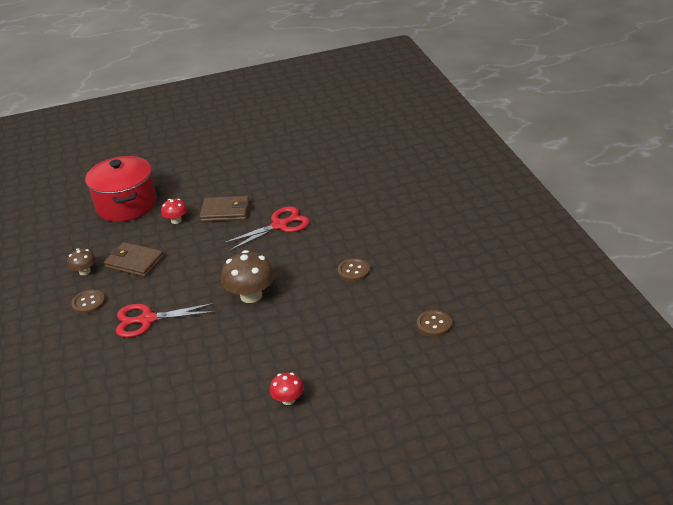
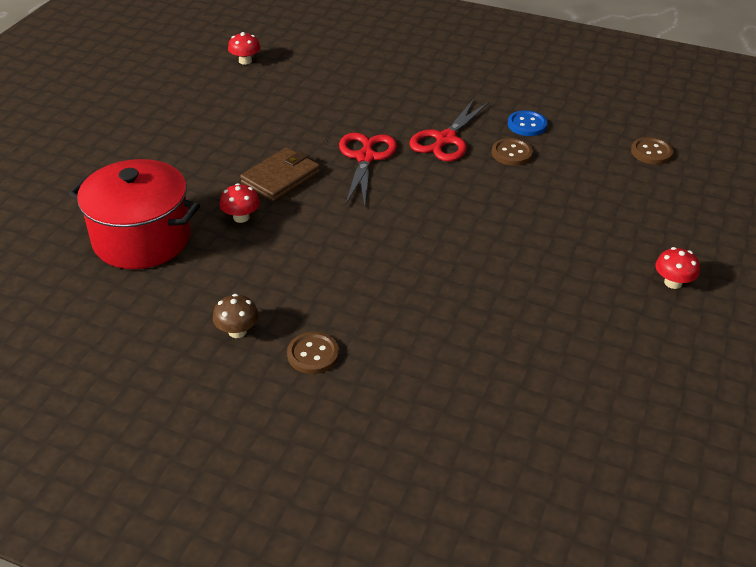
camera: 55 degrees left, 5 degrees up
(134, 262) = (279, 283): brown wallet -> none
(147, 319) = (414, 320): red scissors -> red scissors (445, 139)
(251, 295) = (467, 230): brown mushroom -> none
(325, 137) = (245, 61): none -> red mushroom
(396, 260) = (527, 125): none -> blue button

